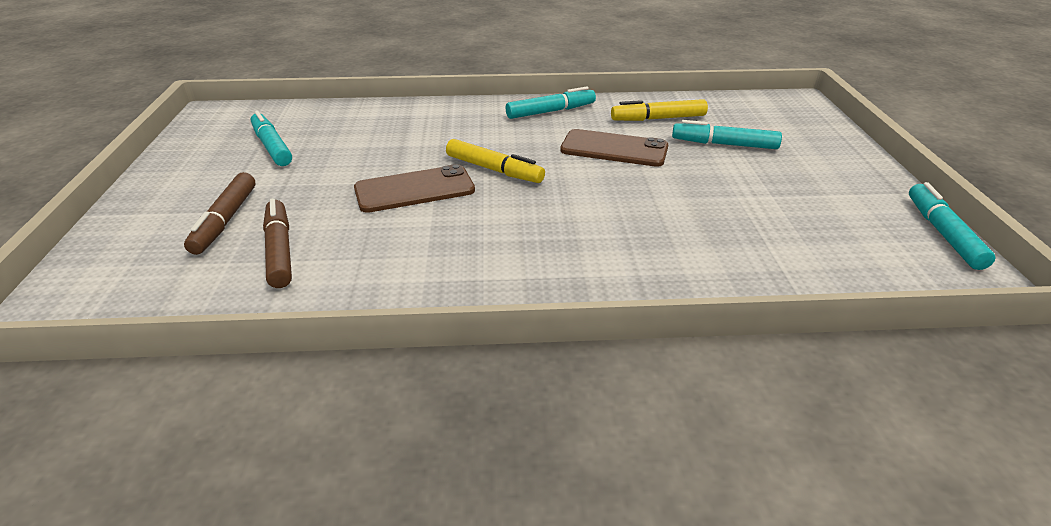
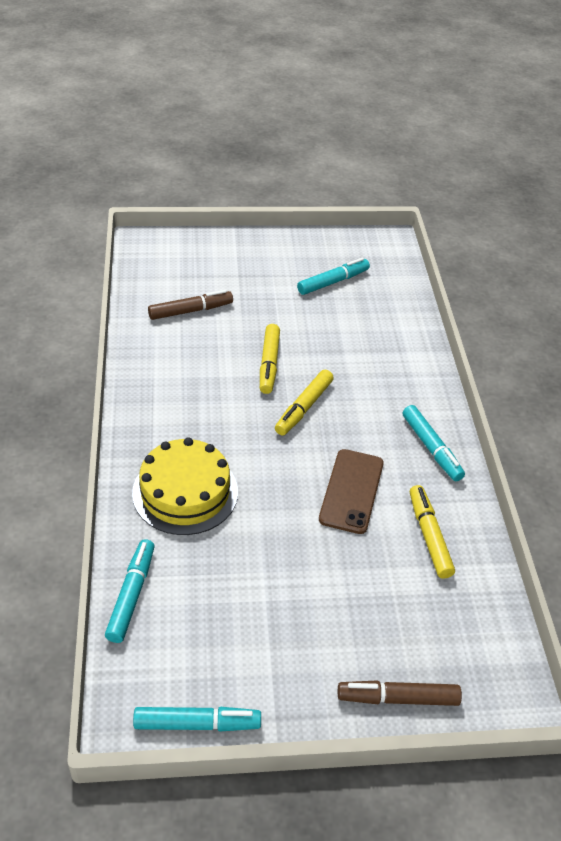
camera: 85 degrees right, 10 degrees up
(225, 221) = (226, 282): brown marker -> brown marker (398, 698)
(414, 189) = (269, 364): brown phone -> yellow marker
(642, 247) = (185, 492): none -> yellow cake
(724, 144) = (372, 584): turquoise marker -> turquoise marker (131, 595)

